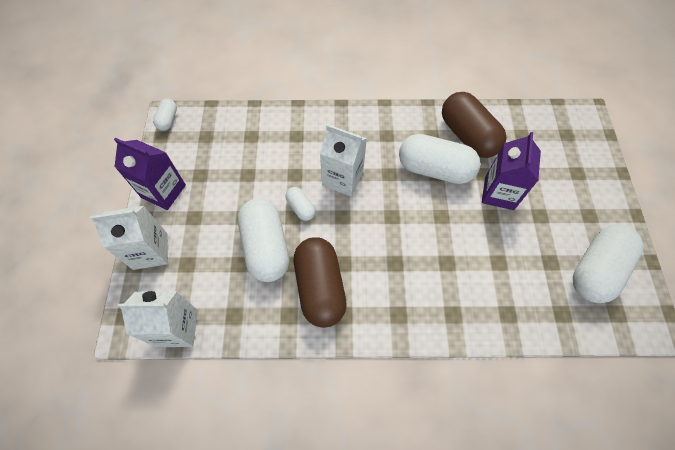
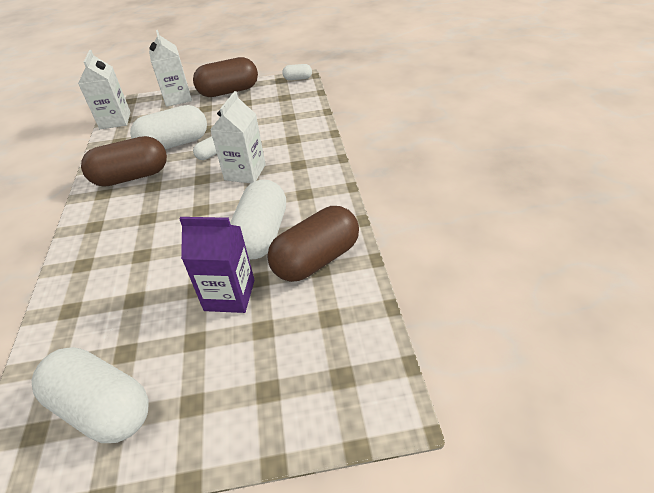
camera: 85 degrees right, 20 degrees down
(163, 191) = (229, 92): purple carton -> brown capsule

